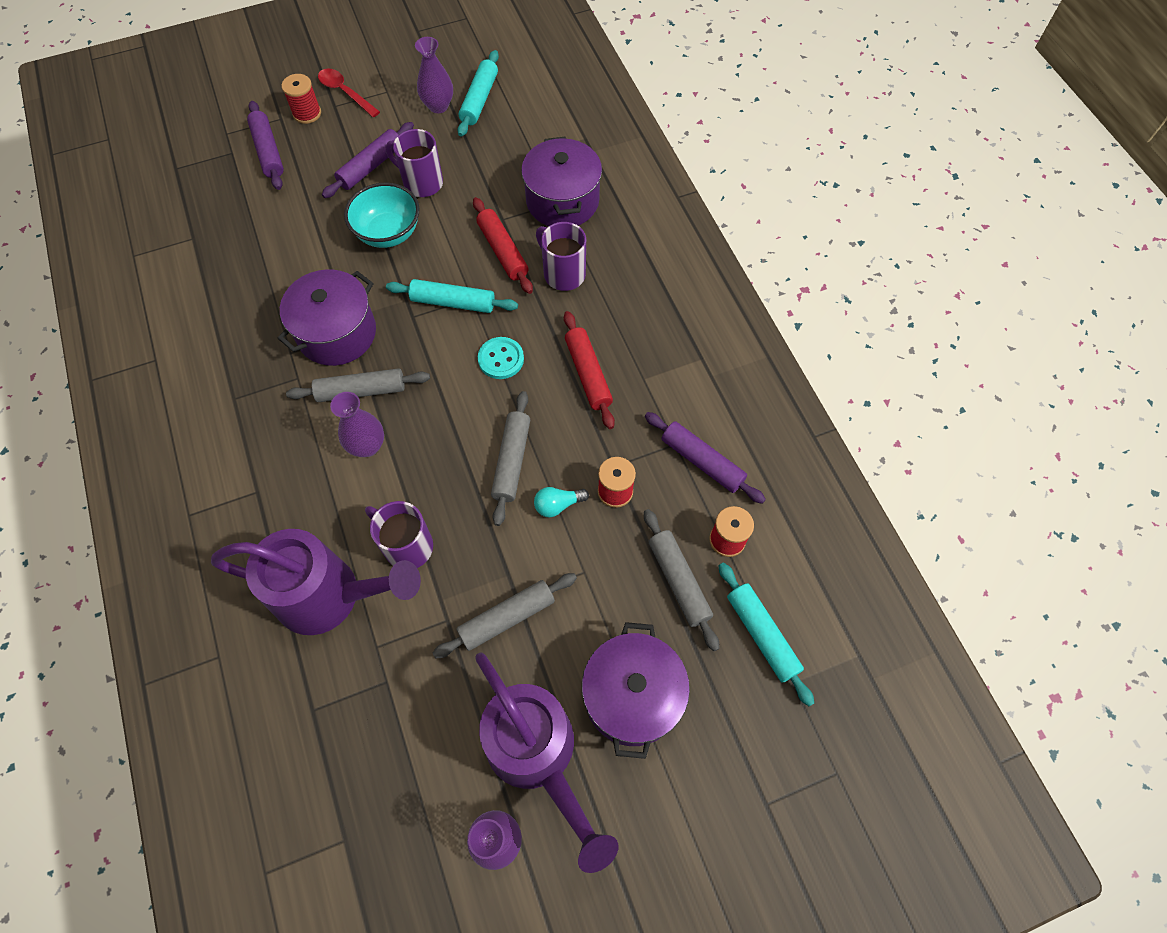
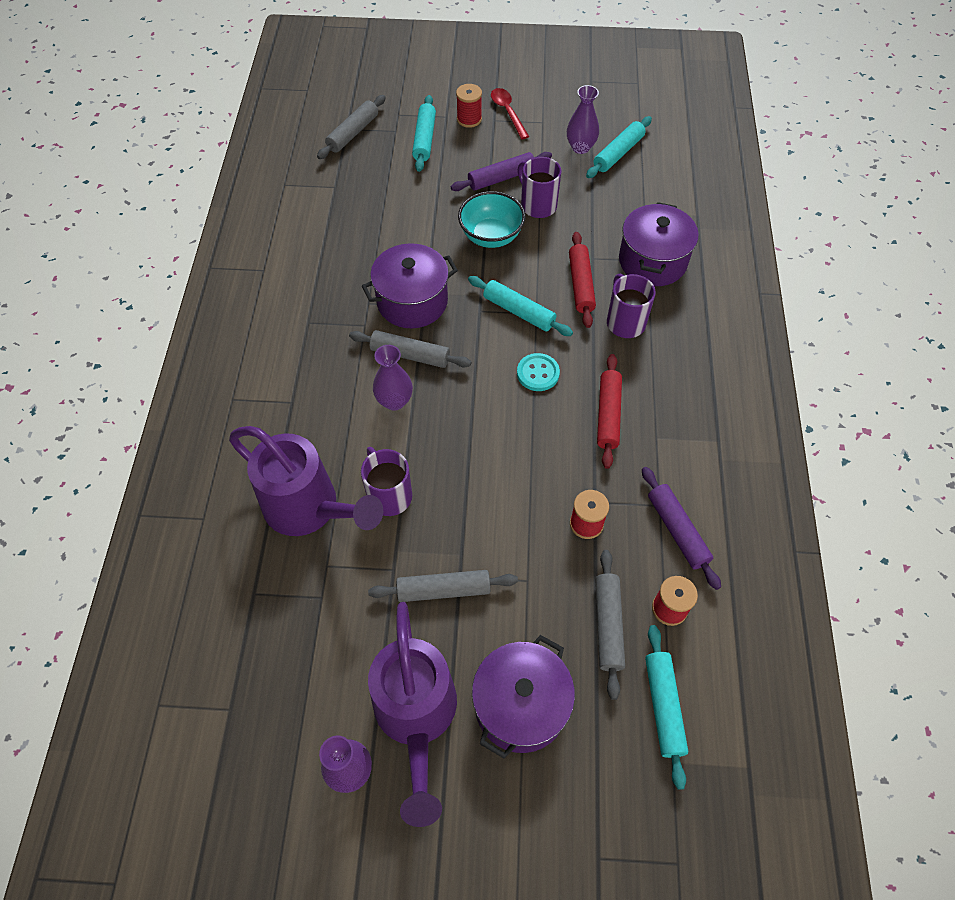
camera: 25 degrees right, 5 degrees down
(268, 151) = (424, 139): purple rolling pin -> turquoise rolling pin
(511, 461) = (508, 461): grey rolling pin -> grey rolling pin (353, 133)
(558, 505) = (530, 514): turquoise light bulb -> none

